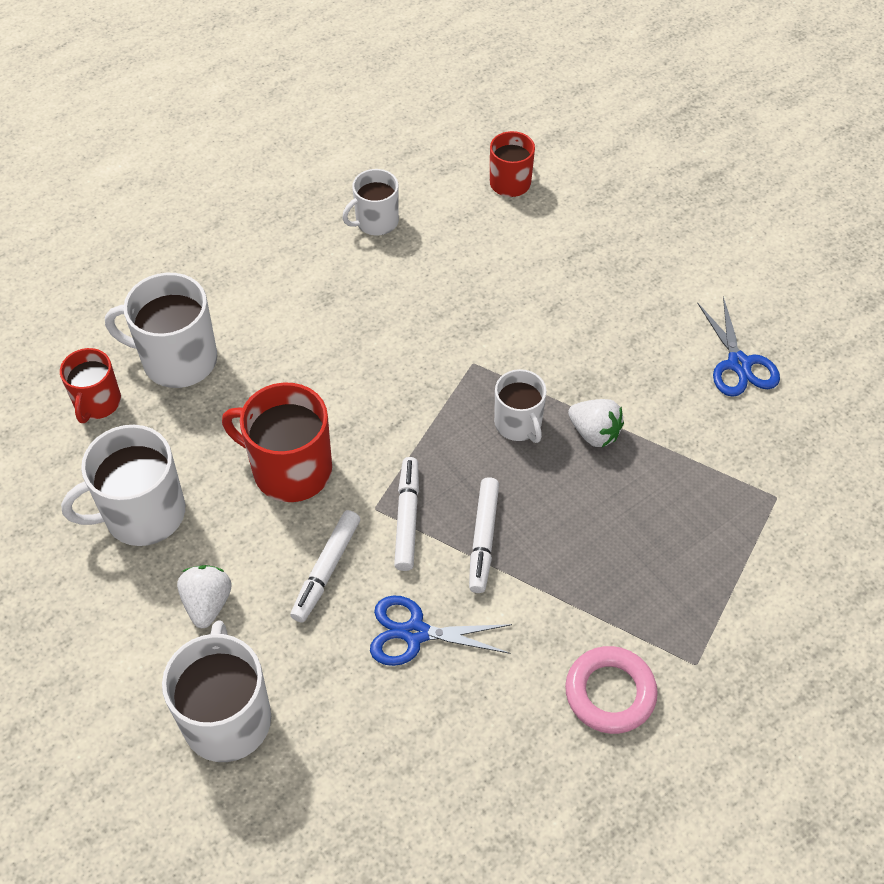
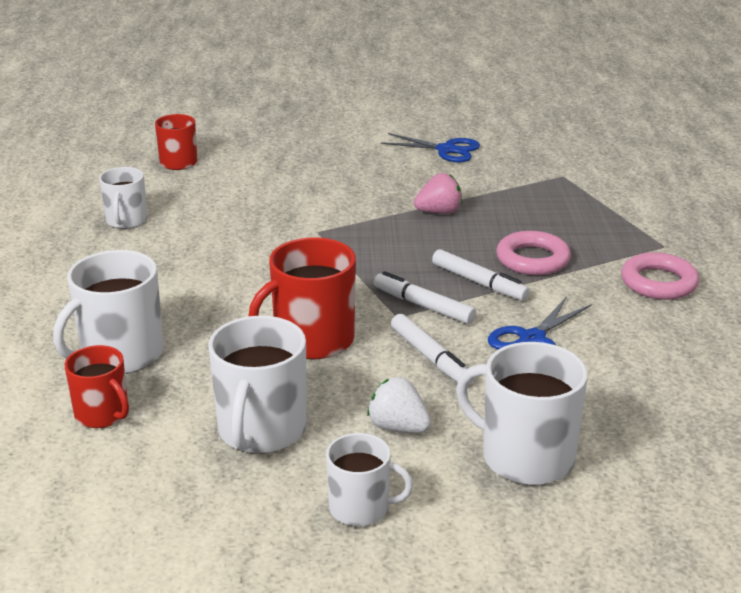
camera: 55 degrees left, 25 degrees down
(518, 424) = (395, 234): white mug -> white mug (360, 508)
(565, 560) = (532, 259): none -> pink ring
(594, 433) = (439, 212): white strawberry -> pink strawberry

